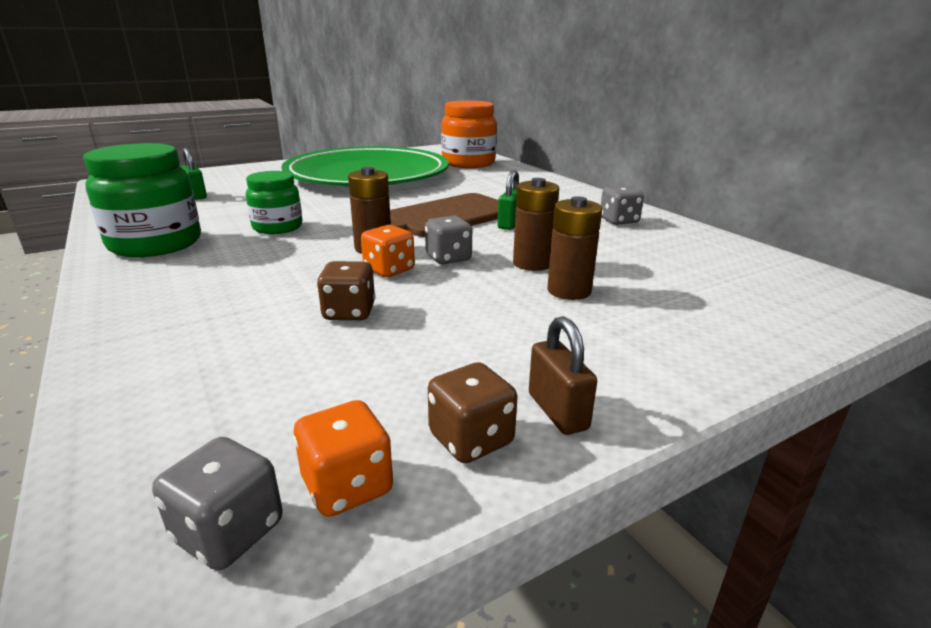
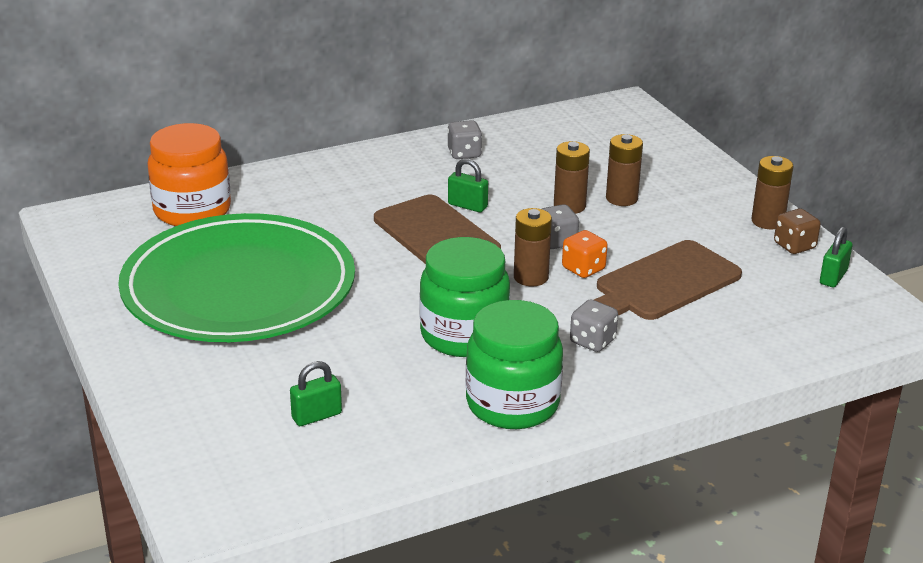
camera: 85 degrees left, 5 degrees up
(229, 531) = (865, 303): grey dice -> grey dice (592, 341)
(277, 227) = (464, 335): green jar -> green jar, size x1.62
(347, 486) = (833, 277): orange dice -> green padlock
(349, 312) = (663, 284): brown dice -> brown cutting board
(557, 411) = (767, 221): brown padlock -> brown battery

